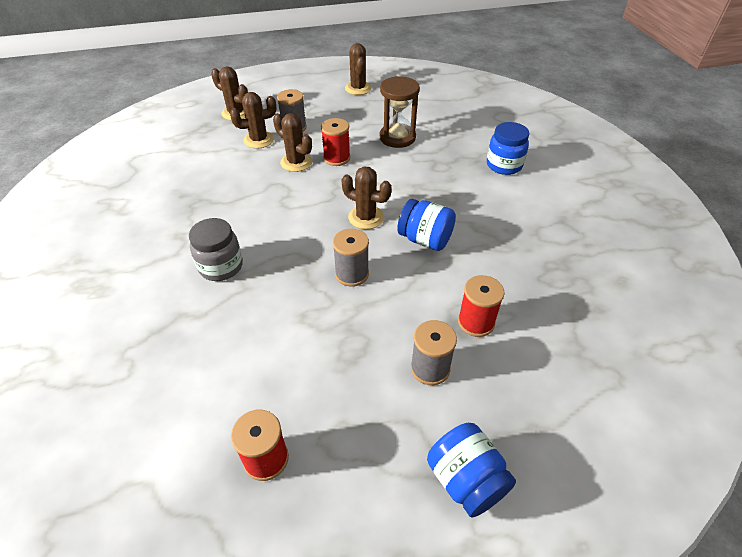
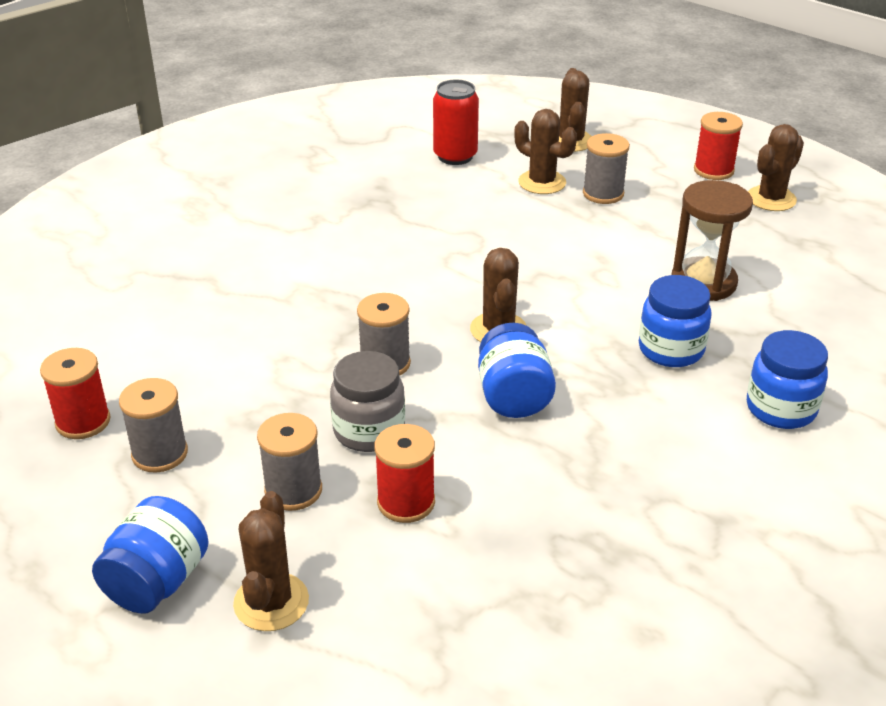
camera: 55 degrees right, 10 degrees down
(193, 155) = (455, 156): none -> red can
(221, 267) = (300, 268): grey jar -> grey jar (369, 431)
(296, 162) = (536, 229): brown cactus -> brown cactus (271, 602)
(336, 158) = (586, 254): red spool -> red spool (713, 170)
(340, 424) = (160, 454): none -> grey spool
(436, 172) = (671, 350): none -> blue jar

